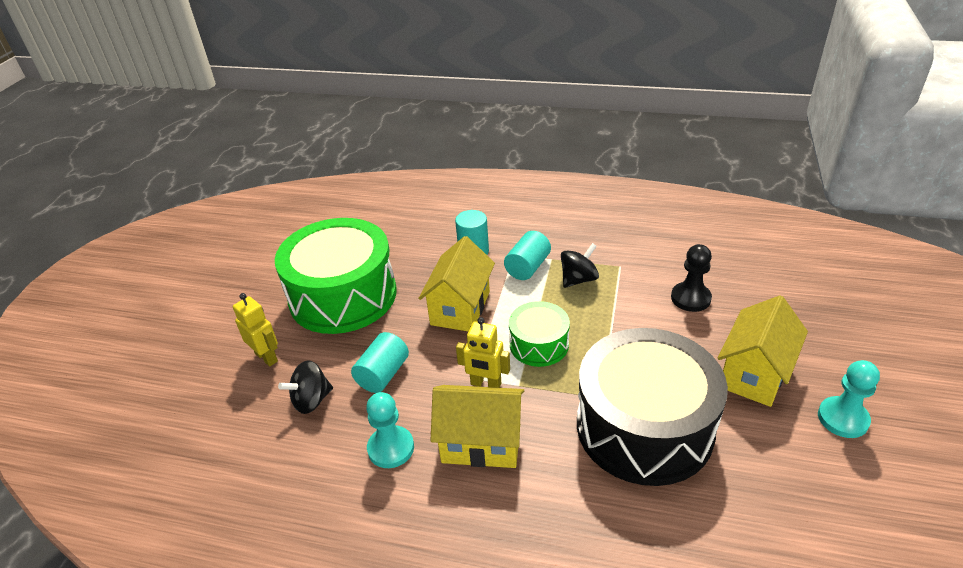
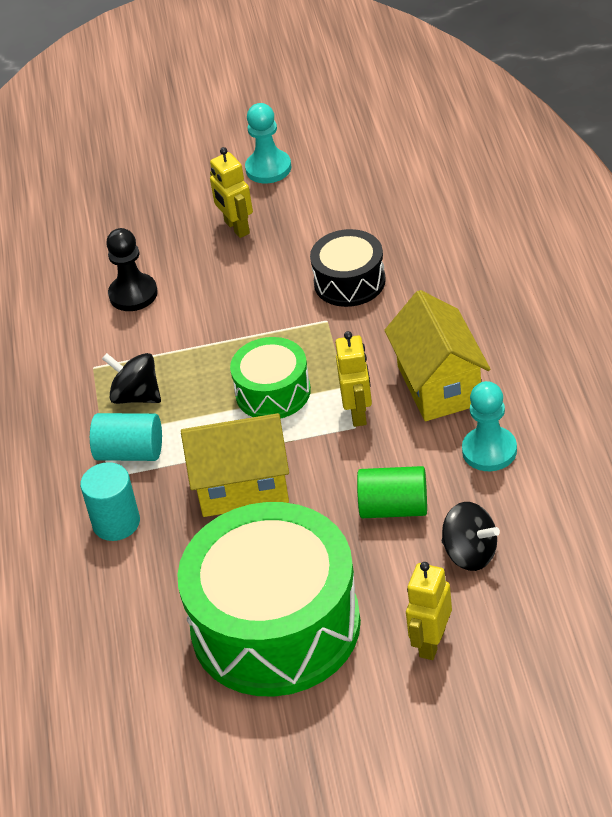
camera: 110 degrees left, 5 degrees up
(383, 374) = (394, 508): turquoise cylinder -> green cylinder
(644, 426) = (349, 282): black drum -> black drum, size x0.50
(754, 374) = (236, 228): yellow house -> yellow robot

